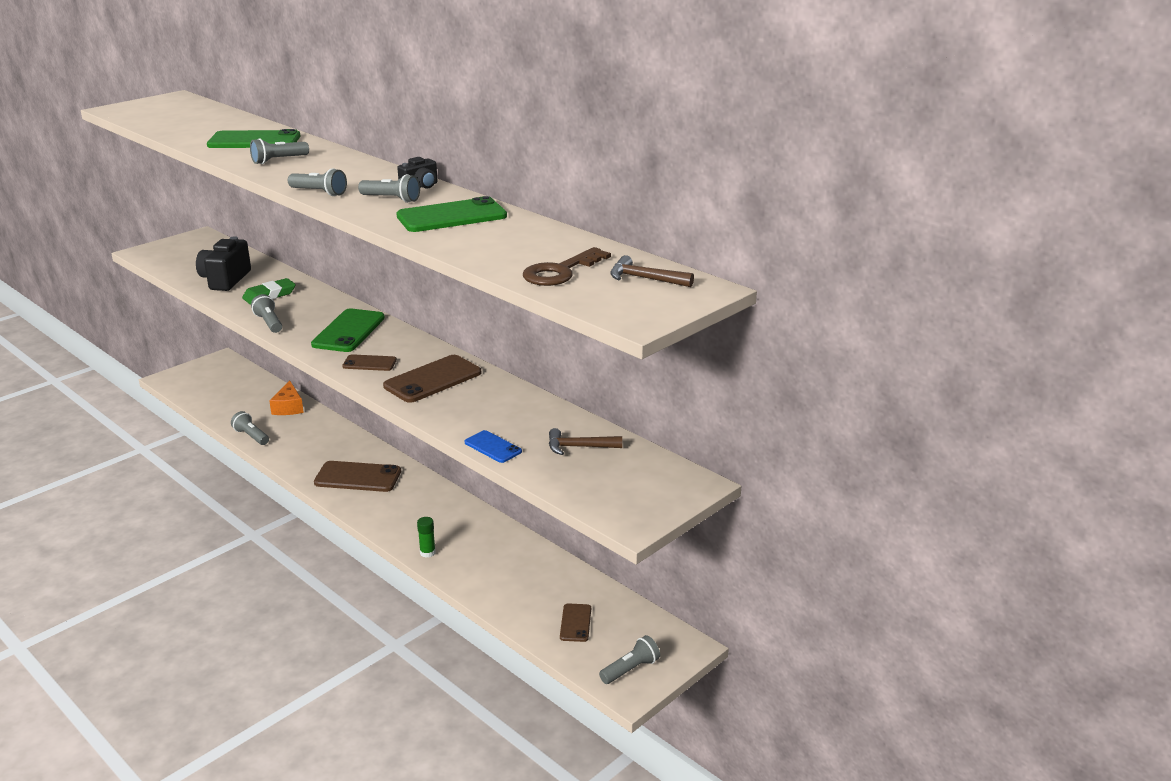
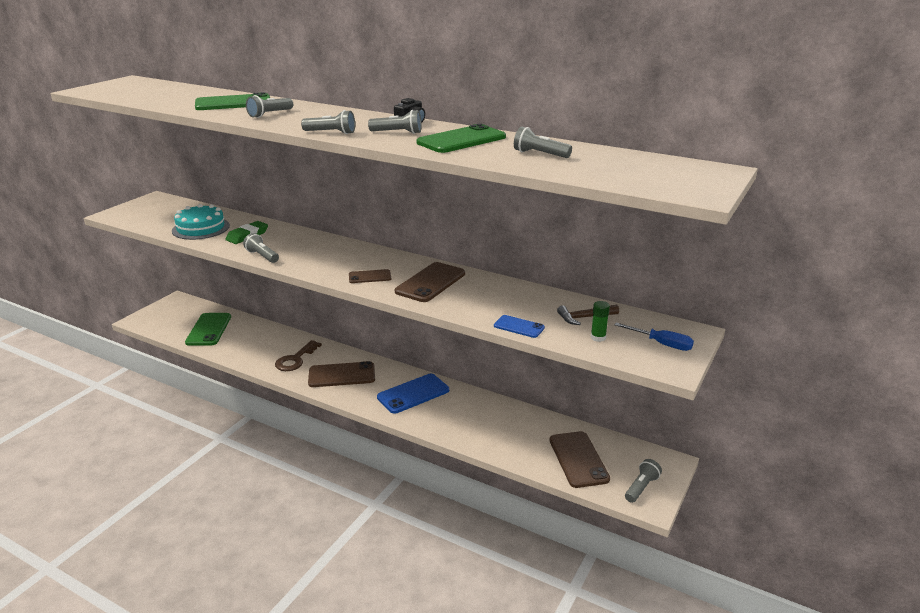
camera: 15 degrees left, 0 degrees up
(225, 280) = (201, 228): black camera -> turquoise cake
(251, 436) = (235, 356): grey flashlight -> grey flashlight (540, 154)
(288, 407) = (254, 329): orange cheese -> none
(348, 331) = (334, 255): green phone -> green phone (209, 329)
(427, 512) = (413, 394): none -> blue phone
(427, 552) = (432, 425): green glue stick -> green glue stick (598, 337)
(561, 272) = (597, 169): brown key -> brown key (295, 359)
(575, 623) = (578, 459): brown phone -> brown phone, size x1.80
(644, 492) = (661, 344): none -> blue screwdriver
(645, 279) = (667, 168): brown hammer -> none

